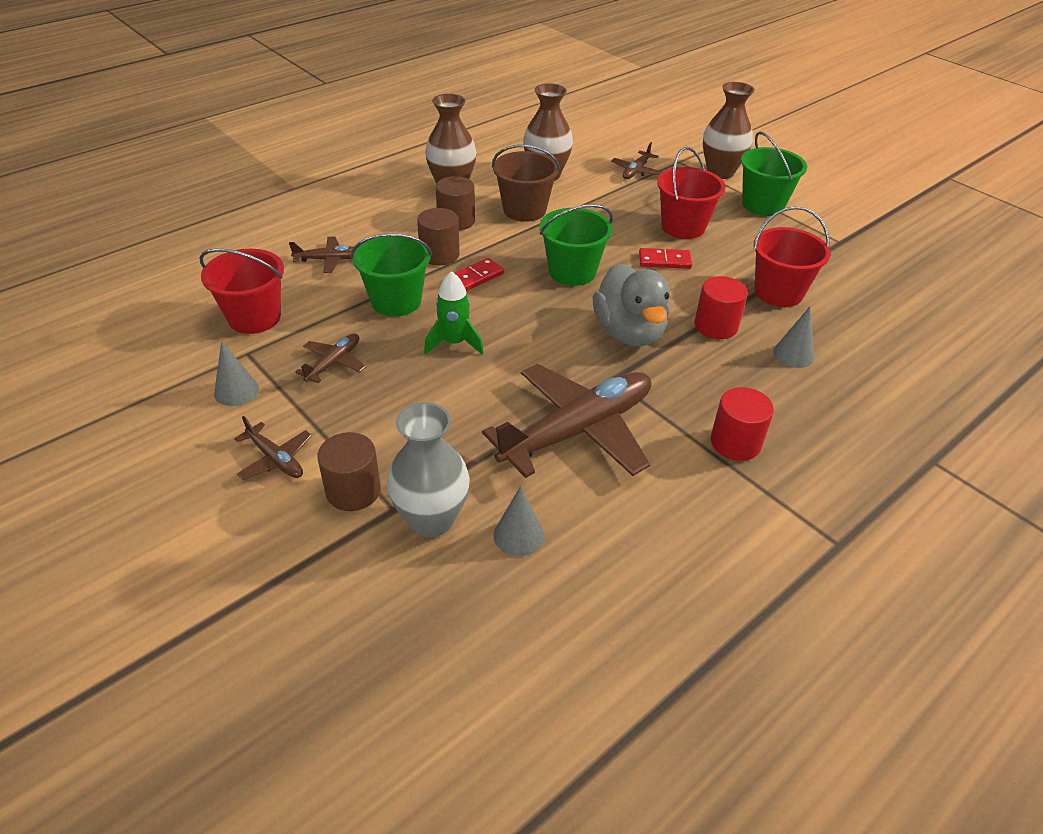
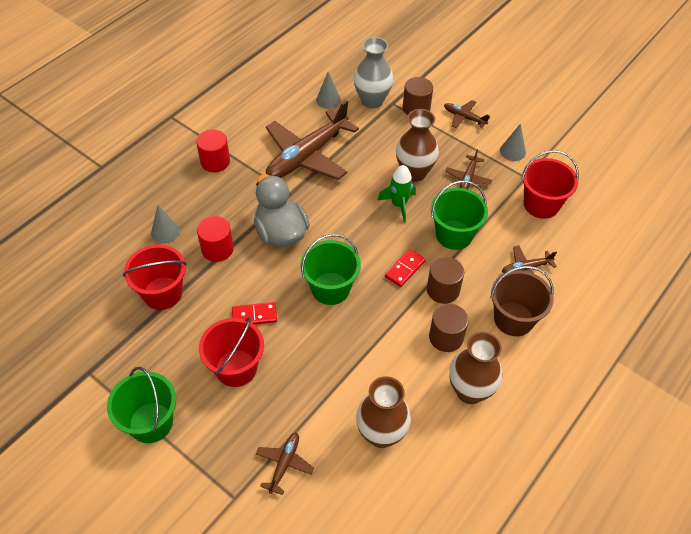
camera: 170 degrees right, 10 degrees up
(524, 210) = (389, 366): brown bucket -> brown bucket (513, 319)
(720, 172) = (188, 482): brown vase -> brown vase (414, 173)

